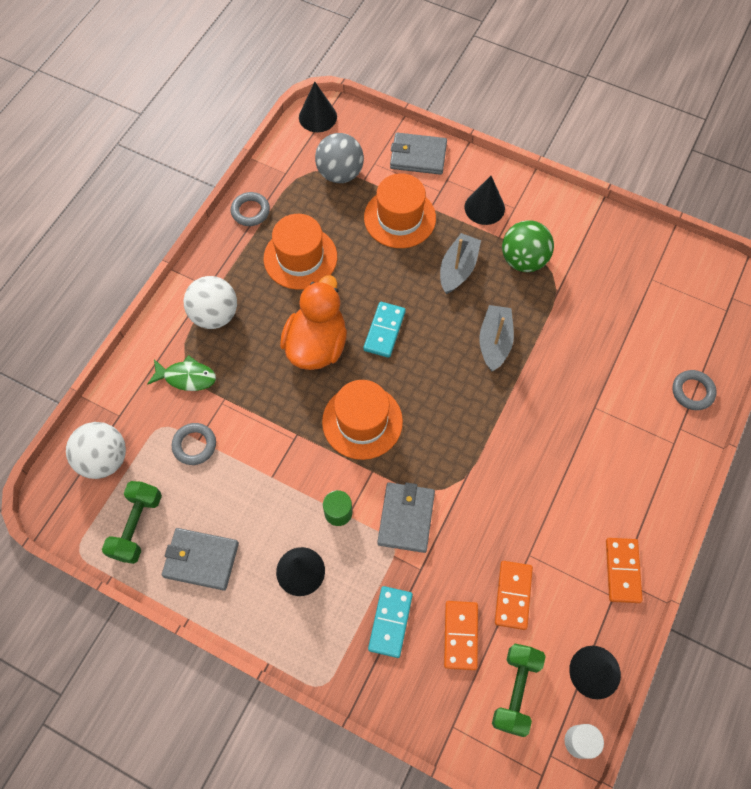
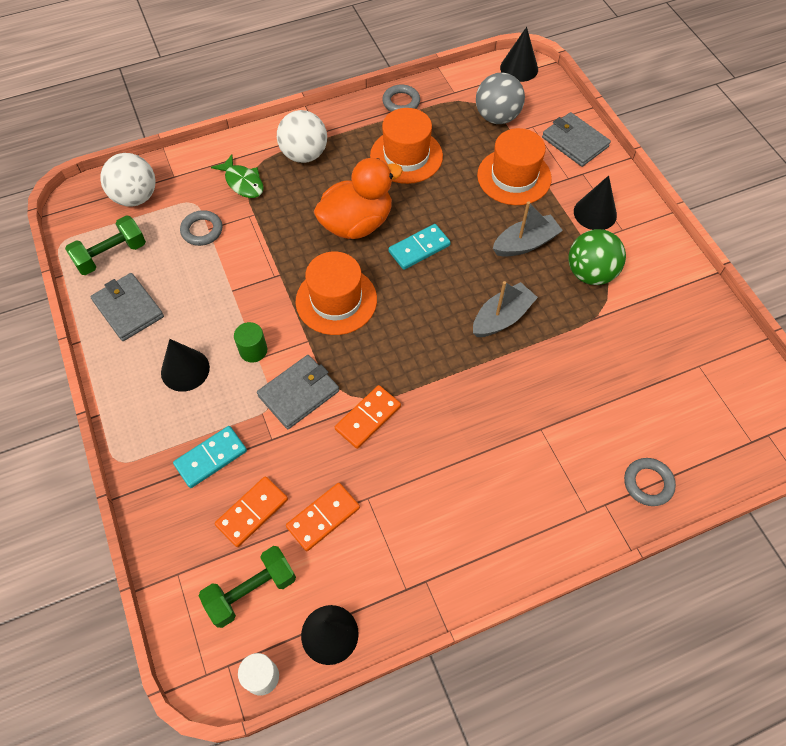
camera: 40 degrees right, 5 degrees down
(622, 570) = (435, 575): orange domino -> orange domino (368, 418)

